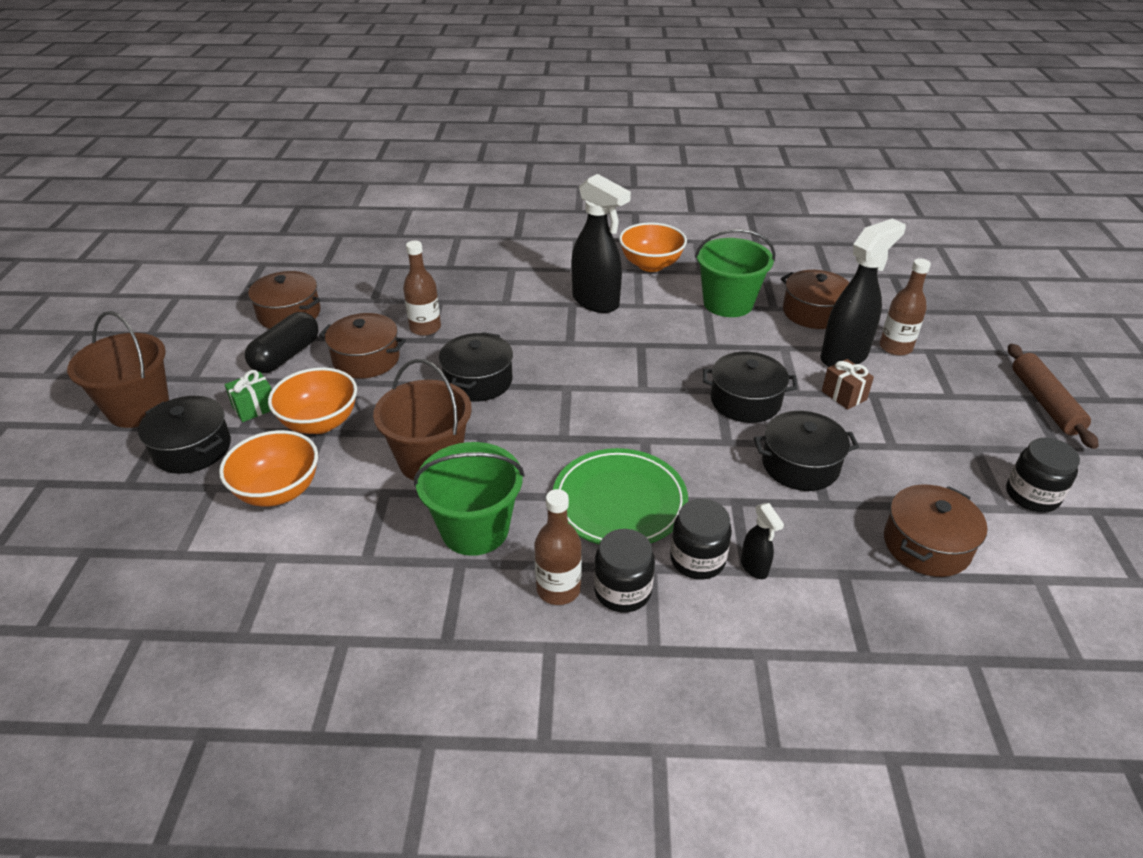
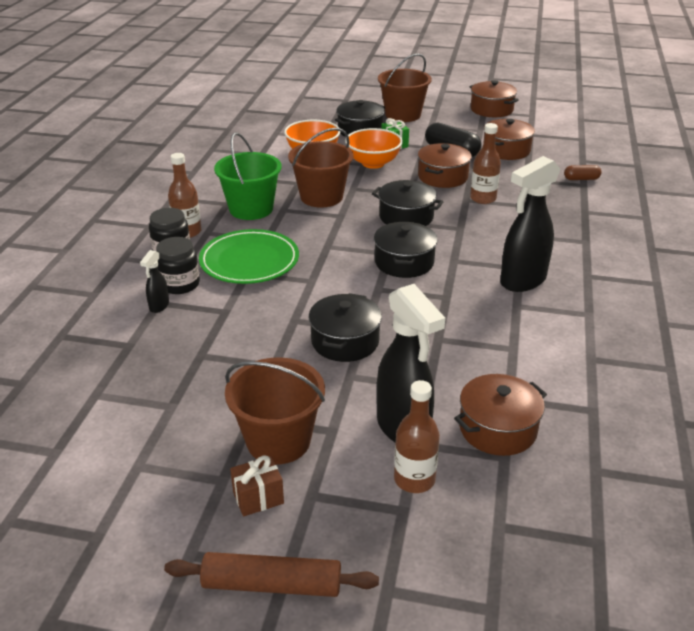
camera: 100 degrees right, 5 degrees down
(372, 266) = (581, 179): none -> brown capsule
(651, 265) = (603, 325): orange bowl -> none
(728, 303) = (519, 365): green bucket -> none
(754, 567) = (159, 306): black spray bottle -> black spray bottle turned 60 degrees counterclockwise
(800, 465) = (249, 353): black pot -> black pot (404, 262)
(844, 395) = (335, 408): brown gift -> brown gift (258, 498)
(907, 423) = (278, 440): none -> brown bucket
(926, 545) = (128, 397): brown pot -> brown pot (491, 109)
(1032, 495) = (141, 494): black jar -> none

